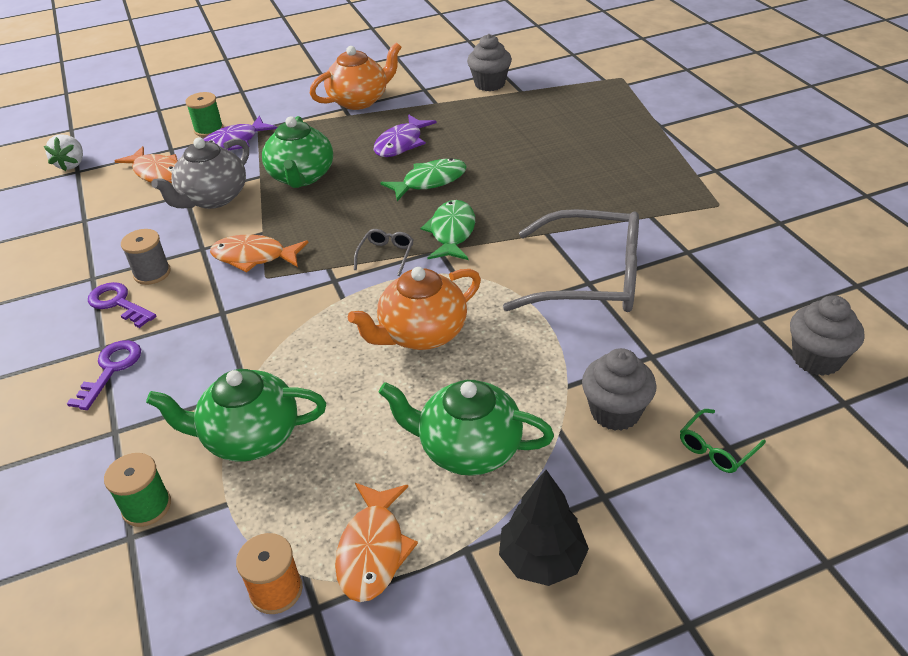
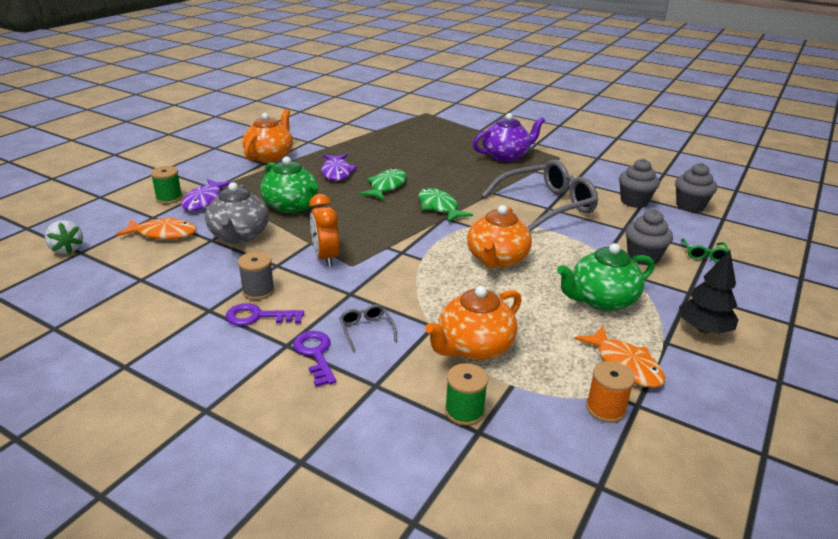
camera: 40 degrees left, 10 degrees down
(249, 437) = (473, 347): green teapot -> orange teapot
(254, 257) = (325, 257): orange fish -> orange clock
(386, 255) = (416, 230): grey glasses -> grey glasses (366, 330)
(489, 84) = (349, 130): grey cupcake -> grey cupcake (634, 201)
(641, 179) = (506, 156): none -> purple teapot

